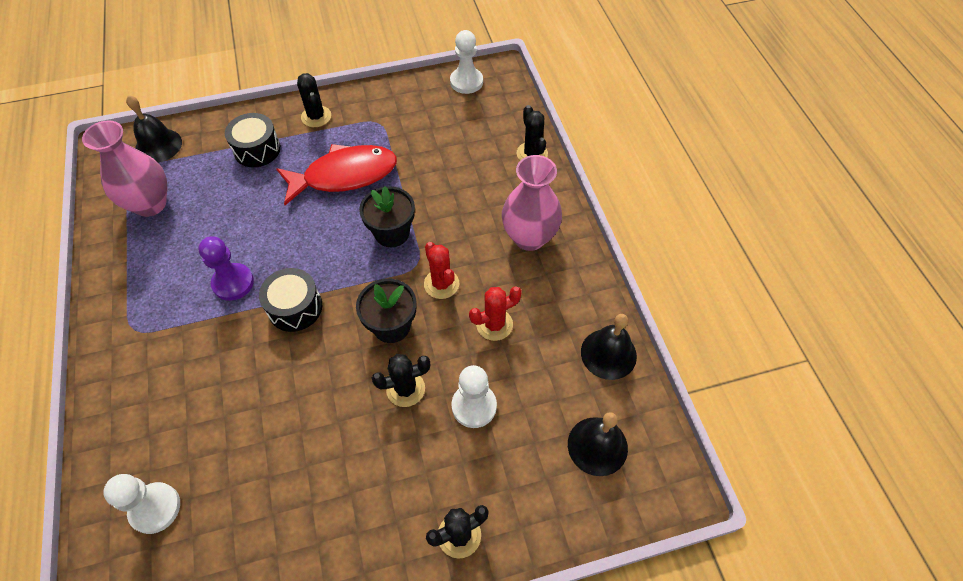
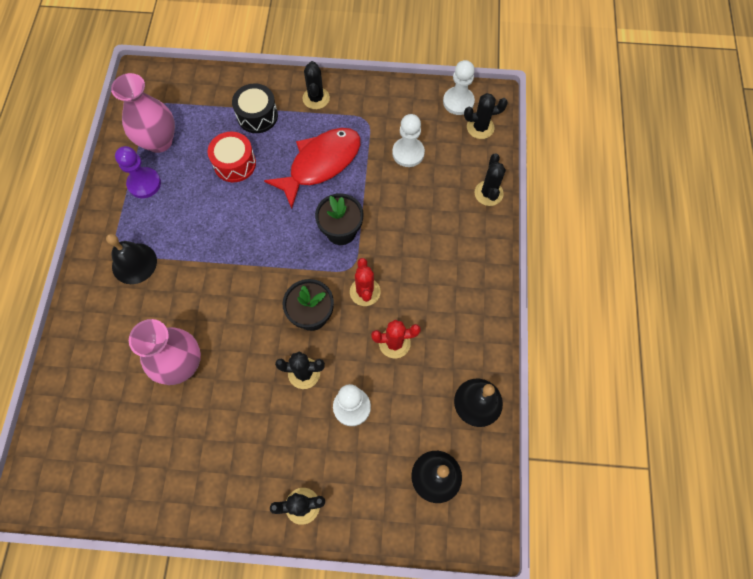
camera: 20 degrees right, 10 degrees up
(155, 508) = (93, 400): white pawn -> white pawn (408, 153)
(158, 145) = (180, 87): black bell -> black bell (134, 263)
(233, 283) = (201, 234): purple pawn -> purple pawn (144, 183)
(247, 202) = (235, 164): none -> red drum
(295, 307) = (242, 273): black drum -> none
(345, 175) = (321, 164): red fish -> red fish turned 45 degrees counterclockwise
(498, 98) = (480, 127): none -> black cactus
(529, 237) = (454, 274): pink vase -> pink vase (181, 364)

